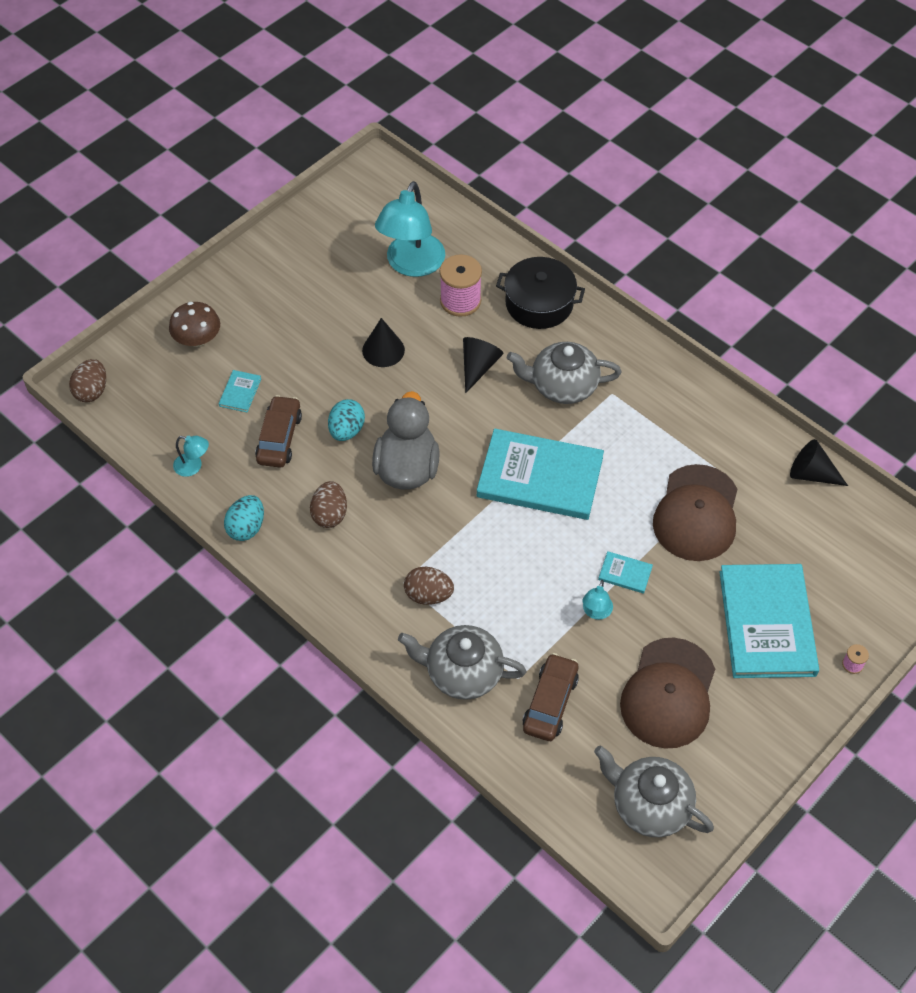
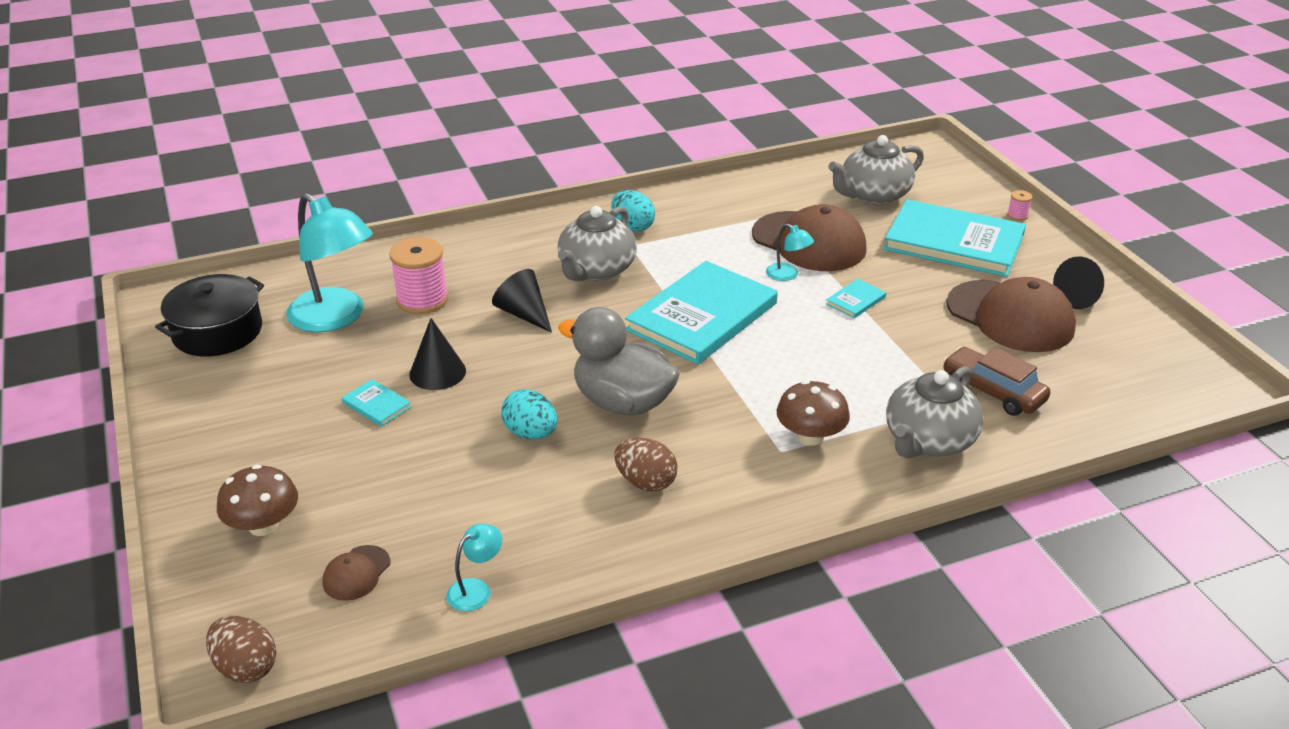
camera: 65 degrees left, 20 degrees down
(180, 403) = (356, 573): none -> brown cap
(240, 392) = (391, 509): turquoise book -> turquoise book (376, 405)
(246, 528) = (615, 563): turquoise egg -> turquoise egg (632, 227)
(279, 438) = (495, 493): brown car -> none
(428, 595) = (810, 436): brown egg -> brown mushroom
(539, 303) = (477, 253): black pot -> black pot (217, 331)
(596, 612) = (893, 331): turquoise lamp -> turquoise lamp (787, 275)
(649, 805) = (1137, 365): grey teapot -> grey teapot (873, 195)
(811, 474) = (803, 175): black cone -> black cone (1081, 297)

